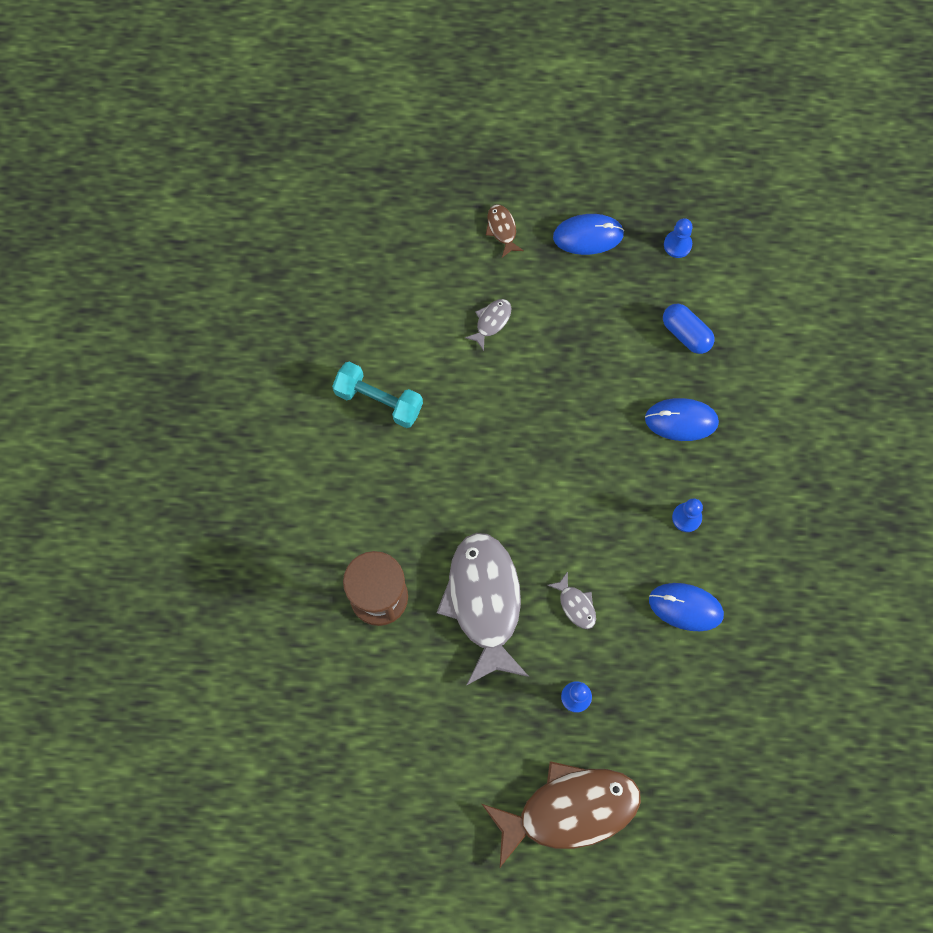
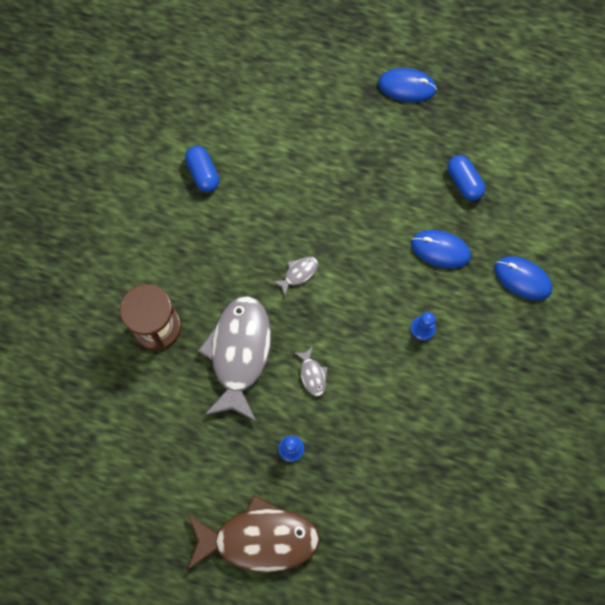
camera: 15 degrees right, 0 degrees up
(379, 400) = (203, 173): turquoise dumbbell -> blue capsule
(491, 322) = (310, 134): grey fish -> grey fish (298, 273)
(502, 229) = (339, 65): brown fish -> none
(677, 245) = (477, 111): blue pawn -> none
(685, 607) = (401, 400): blue mouse -> blue mouse (522, 279)

